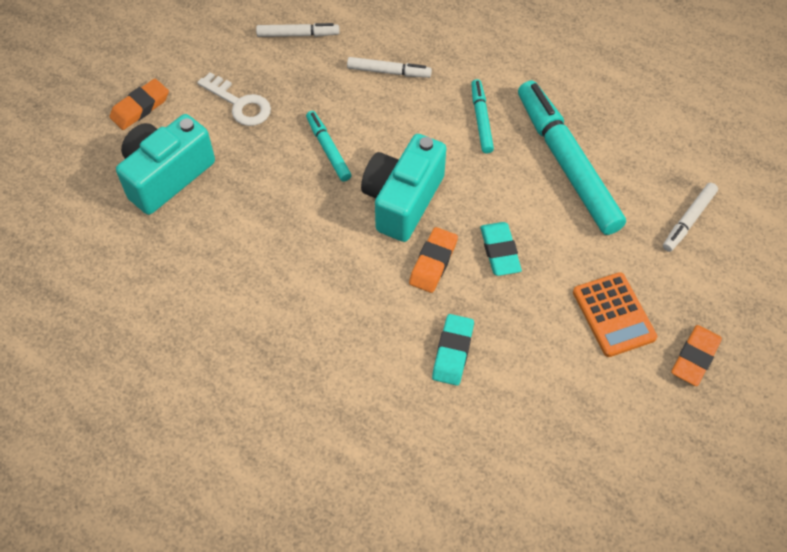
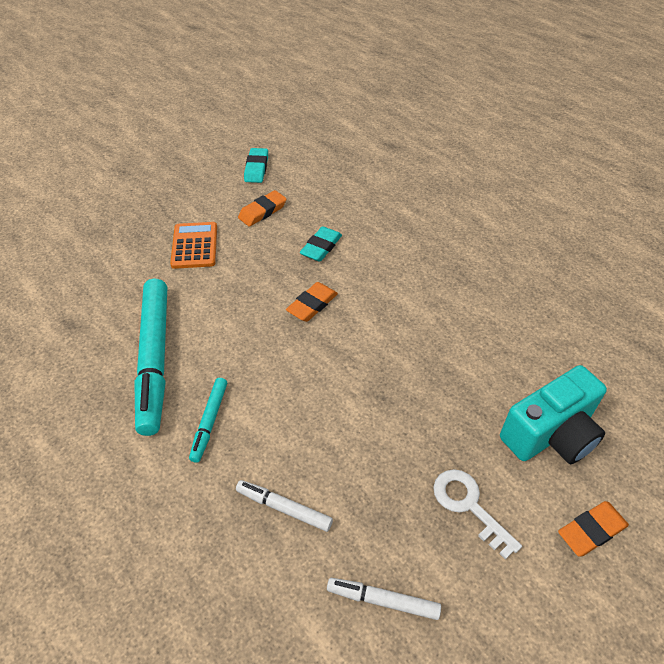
camera: 165 degrees left, 10 degrees down
(328, 149) = (377, 425): turquoise marker -> none
(402, 200) = (320, 359): turquoise camera -> none
(500, 251) = (254, 302): turquoise eraser -> turquoise eraser (256, 168)
(688, 220) = (90, 293): white marker -> none
(695, 357) = (158, 214): orange eraser -> orange eraser (262, 211)

